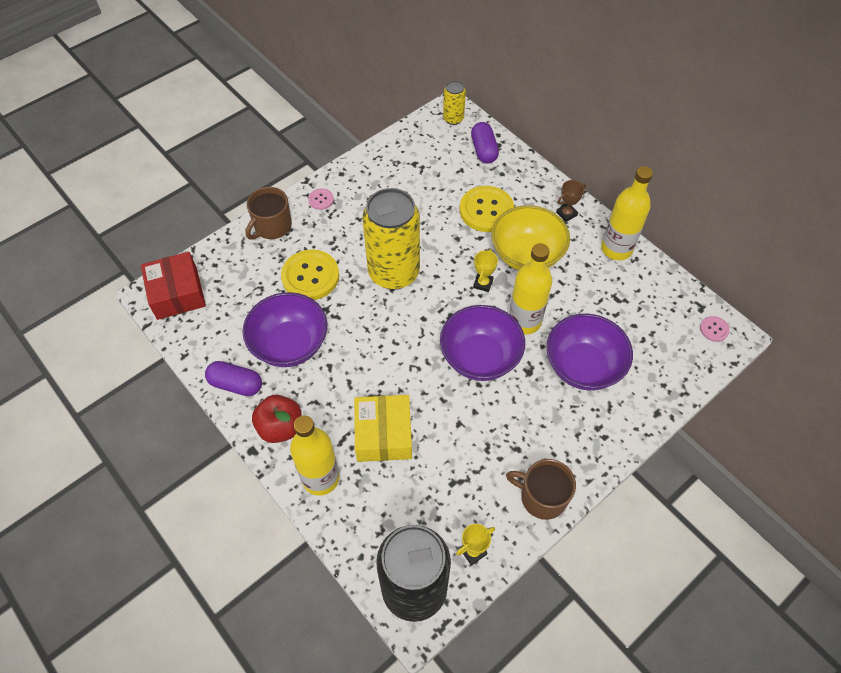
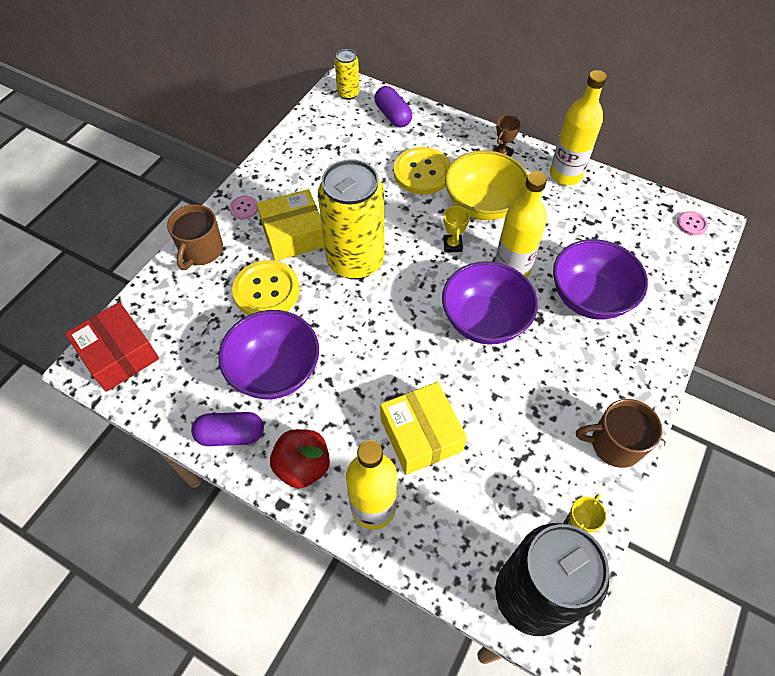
camera: 20 degrees left, 0 degrees up
(352, 235) = (294, 235): none -> yellow box

